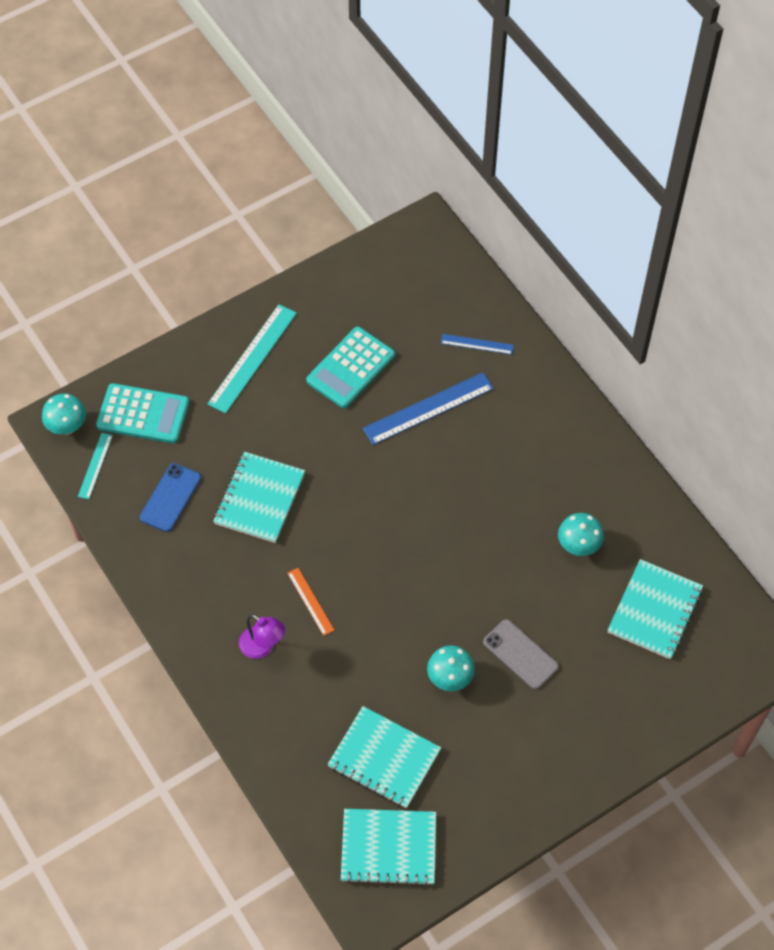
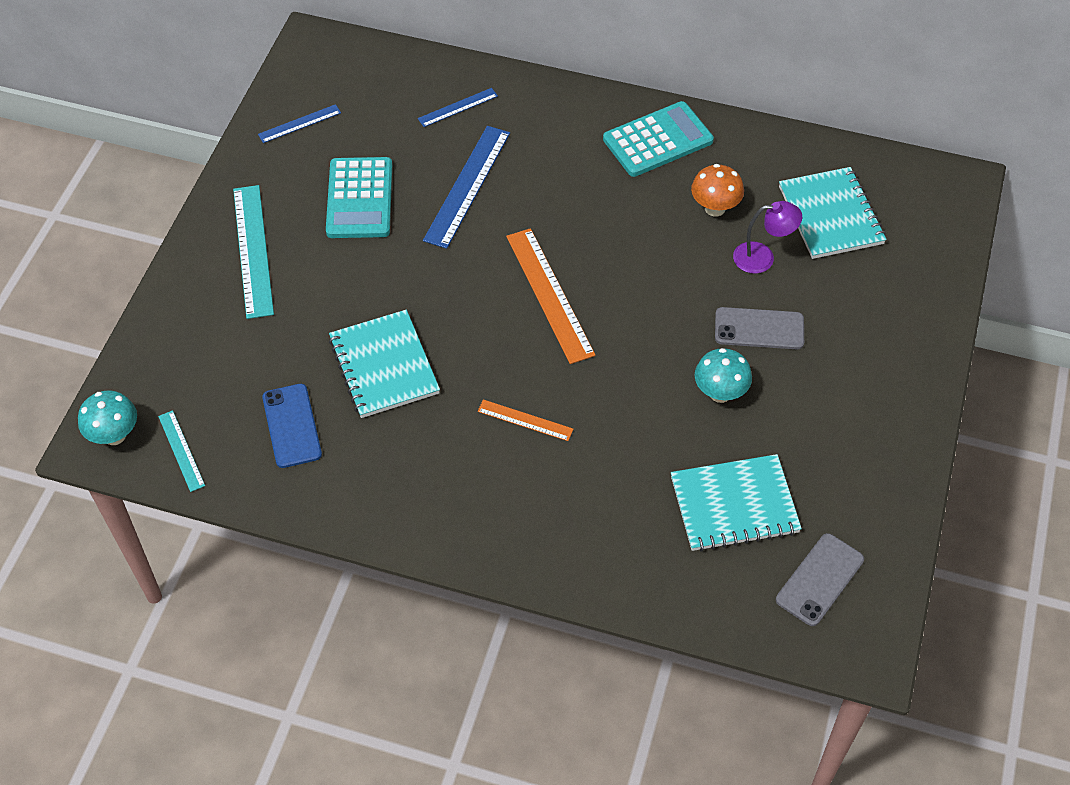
camera: 40 degrees left, 5 degrees down
(143, 414) = (187, 371): turquoise calculator -> turquoise calculator (658, 140)
(263, 647) = (520, 493): purple lamp -> purple lamp (762, 257)
(362, 284) = (299, 123): none -> blue ruler
(388, 848) = (820, 579): turquoise notebook -> grey phone
(407, 526) = (549, 294): none -> orange ruler
(578, 546) = (715, 208): turquoise mushroom -> orange mushroom

